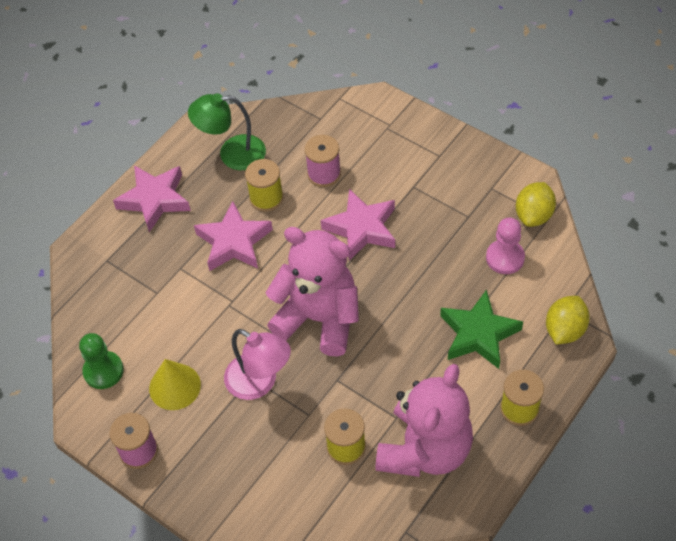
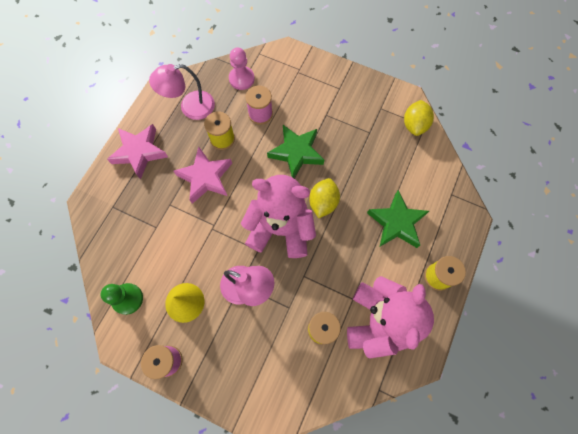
camera: 15 degrees left, 15 degrees up
(232, 154) = (190, 107): green lamp -> pink lamp
(361, 228) = (296, 153): pink star -> green star
(505, 258) = (402, 160): pink pawn -> pink pawn (241, 79)
(564, 330) = (455, 210): yellow lemon -> yellow lemon (323, 202)

